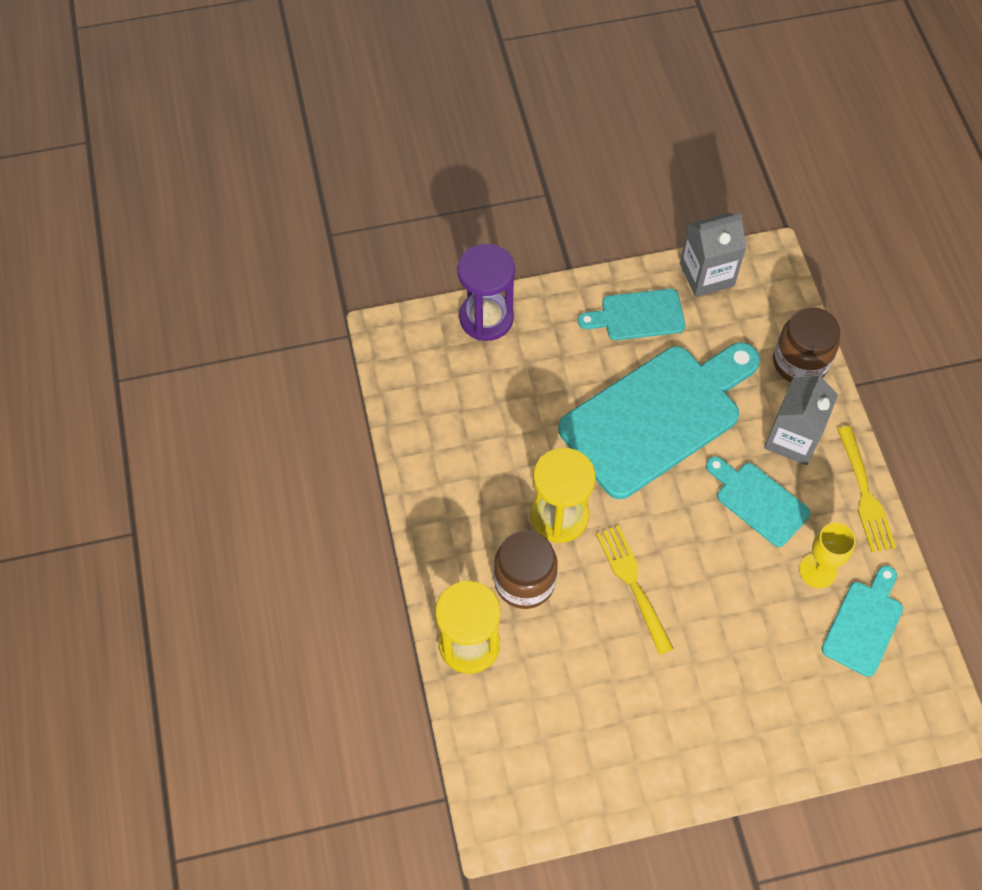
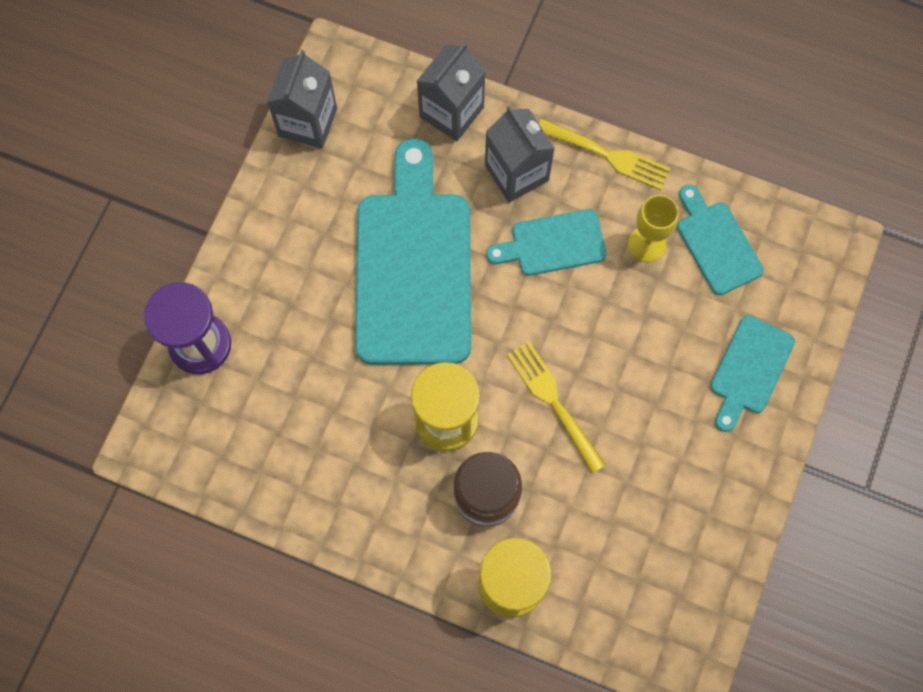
camera: 55 degrees left, 10 degrees up
(633, 584) = (554, 403): yellow fork -> yellow fork turned 45 degrees clockwise
(637, 315) = (302, 210): turquoise cutting board -> turquoise cutting board (749, 369)
(800, 362) = (451, 112): brown jar -> grey carton

